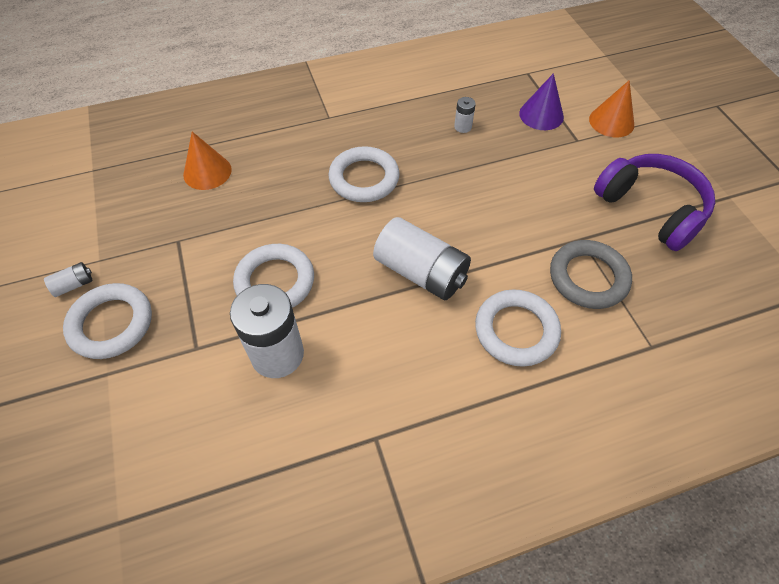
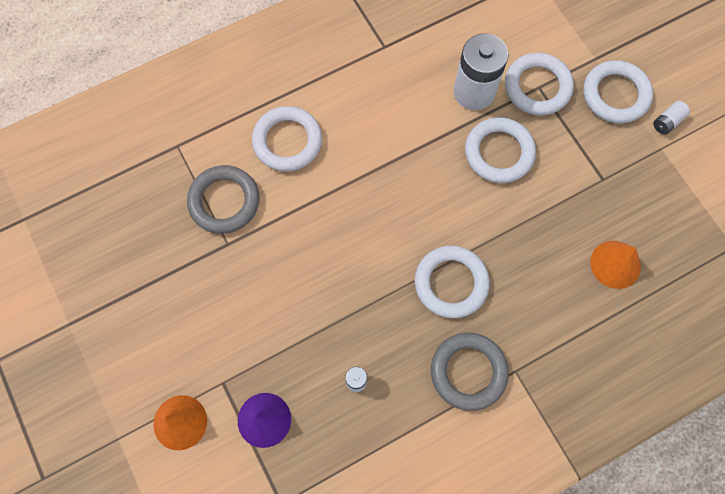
camera: 170 degrees right, 15 degrees up
(198, 348) = (537, 87): none -> white ring
(368, 121) = (468, 372): none -> grey ring
(421, 272) = (374, 182): white battery -> none
(651, 209) = (154, 292): purple headphones -> none

